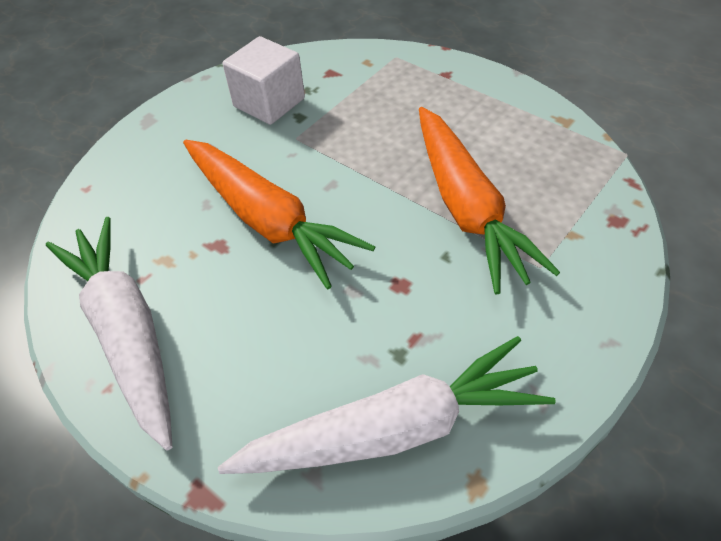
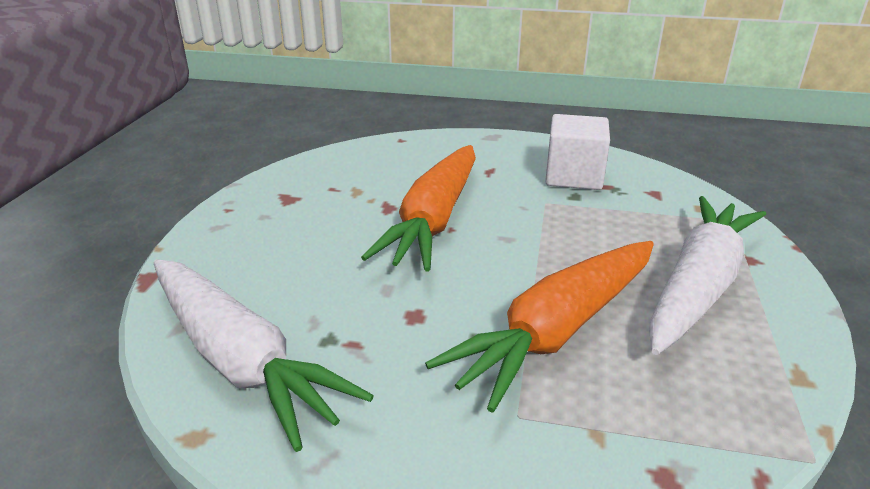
camera: 60 degrees right, 20 degrees down
(127, 332) = (279, 199): white carrot -> white carrot (698, 286)

